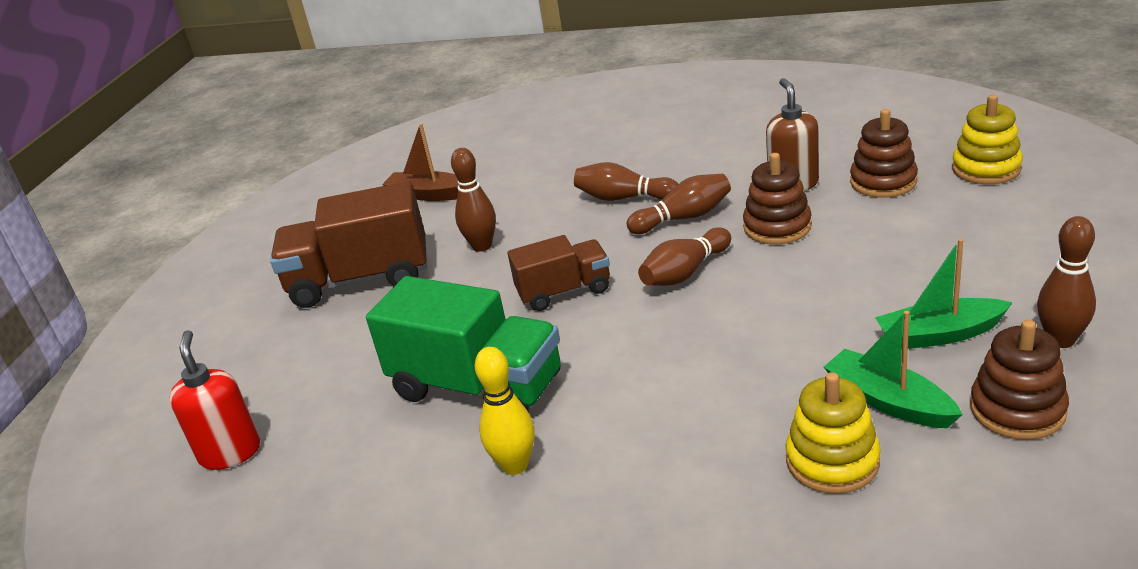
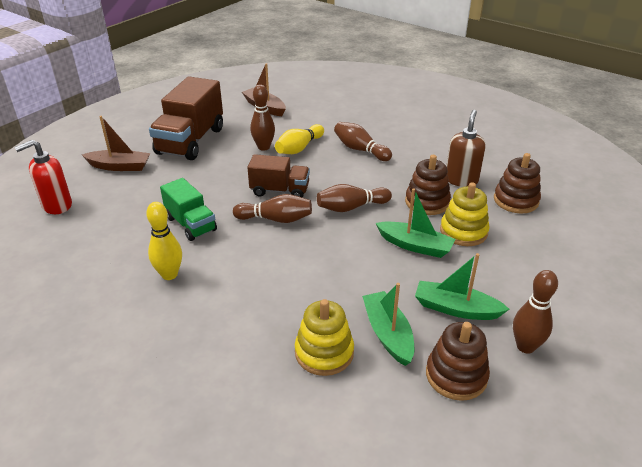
camera: 20 degrees right, 5 degrees up
(230, 452) = (57, 205): red soap dispenser -> red soap dispenser turned 135 degrees counterclockwise
(280, 357) = (120, 166): none -> brown boat
(360, 280) = (191, 141): brown truck -> brown truck turned 90 degrees counterclockwise
(477, 387) = (191, 224): green truck -> green truck, size x0.60
(535, 228) = (299, 148): none -> yellow bowling pin
(683, 218) = (381, 175): brown bowling pin -> brown bowling pin (276, 219)
(815, 284) = (415, 246): none -> green boat
(986, 169) = (588, 218): yellow stacking toy -> yellow stacking toy (463, 231)

